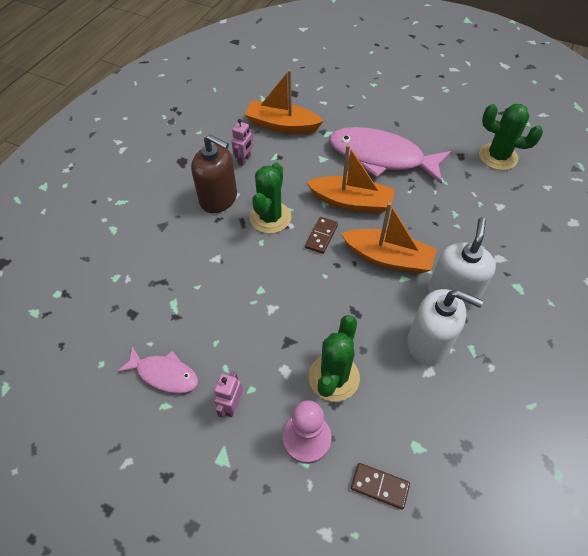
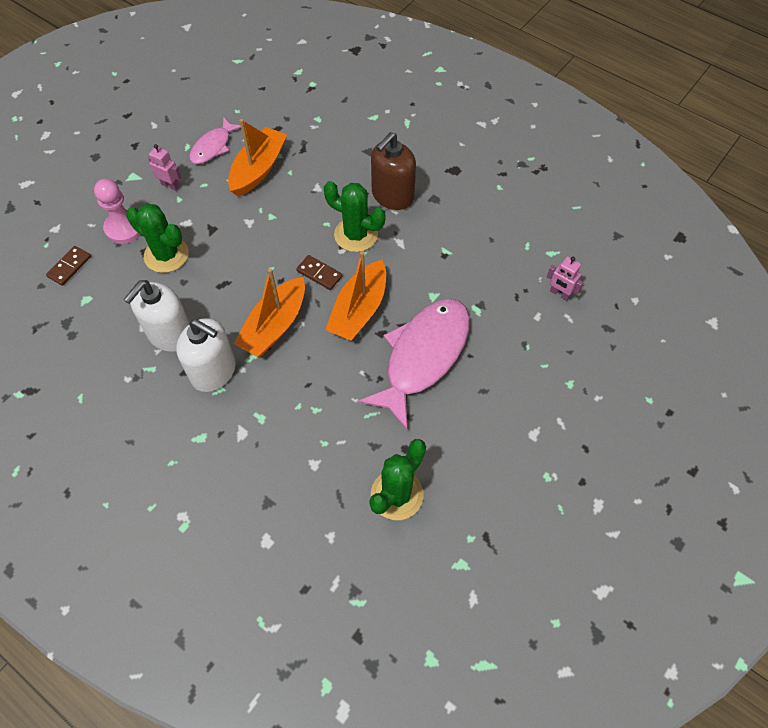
camera: 100 degrees right, 5 degrees up
(244, 160) = (445, 222): pink robot -> pink robot (559, 294)
(282, 125) = (497, 265): orange boat -> orange boat (258, 169)

